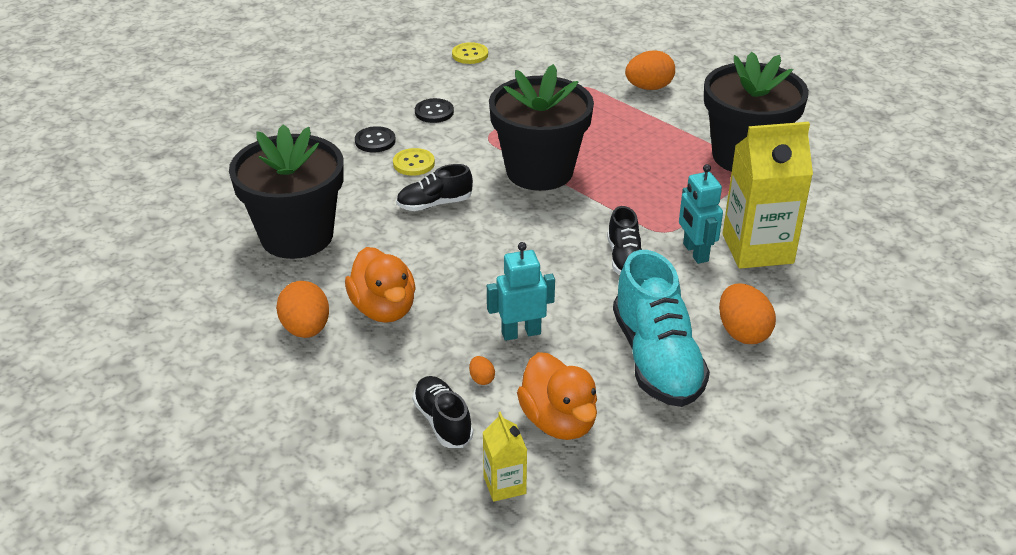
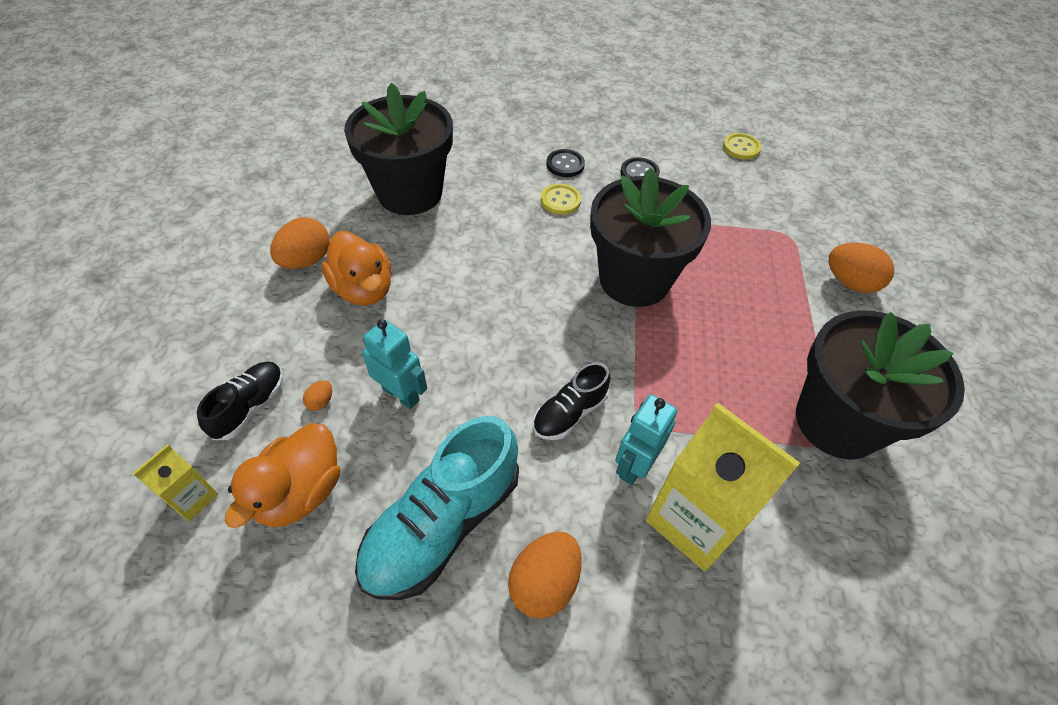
camera: 50 degrees right, 15 degrees up
(384, 309) = (364, 289): orange duck -> orange duck turned 60 degrees counterclockwise
(434, 204) = (521, 242): black shoe -> none

